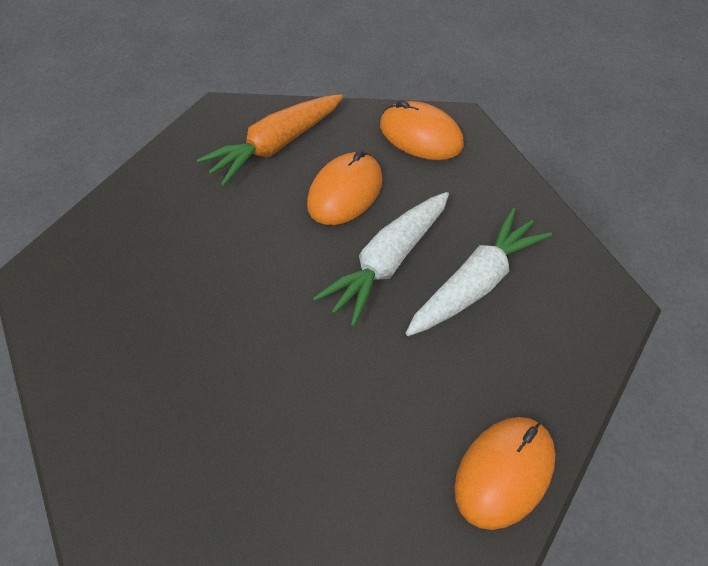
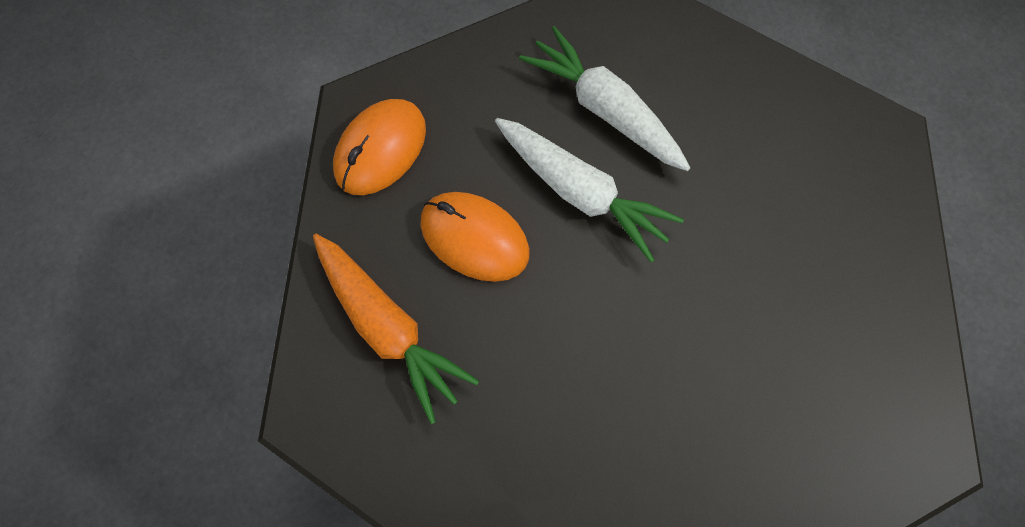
camera: 90 degrees left, 15 degrees up
(504, 473) = (805, 105): orange mouse -> none

